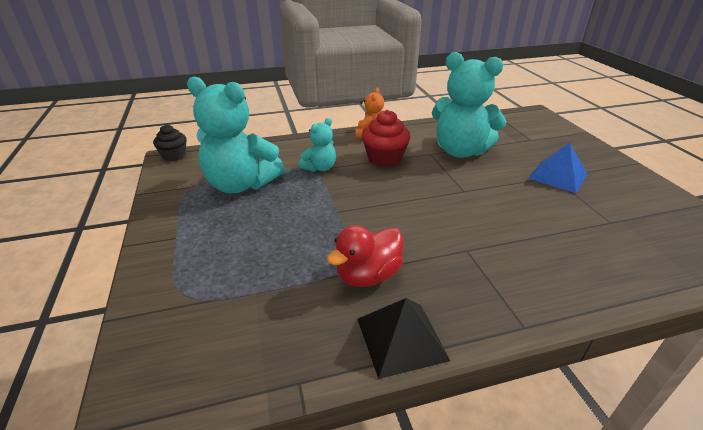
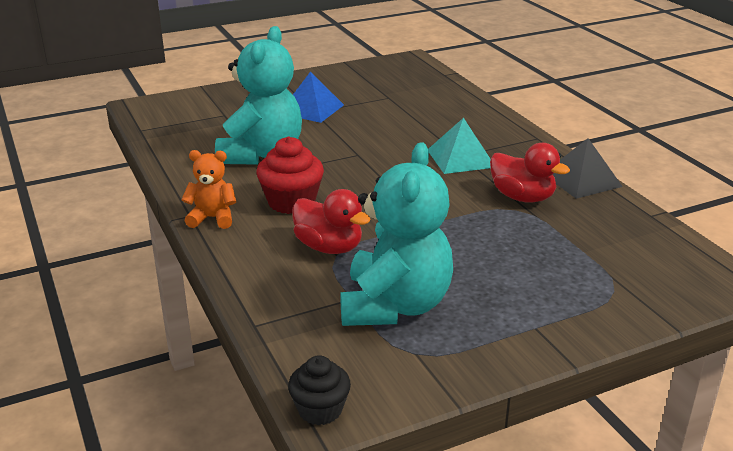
camera: 100 degrees left, 5 degrees down
(320, 168) = (329, 247): turquoise teddy bear -> red duck
(458, 249) = (460, 158): none -> turquoise pyramid

